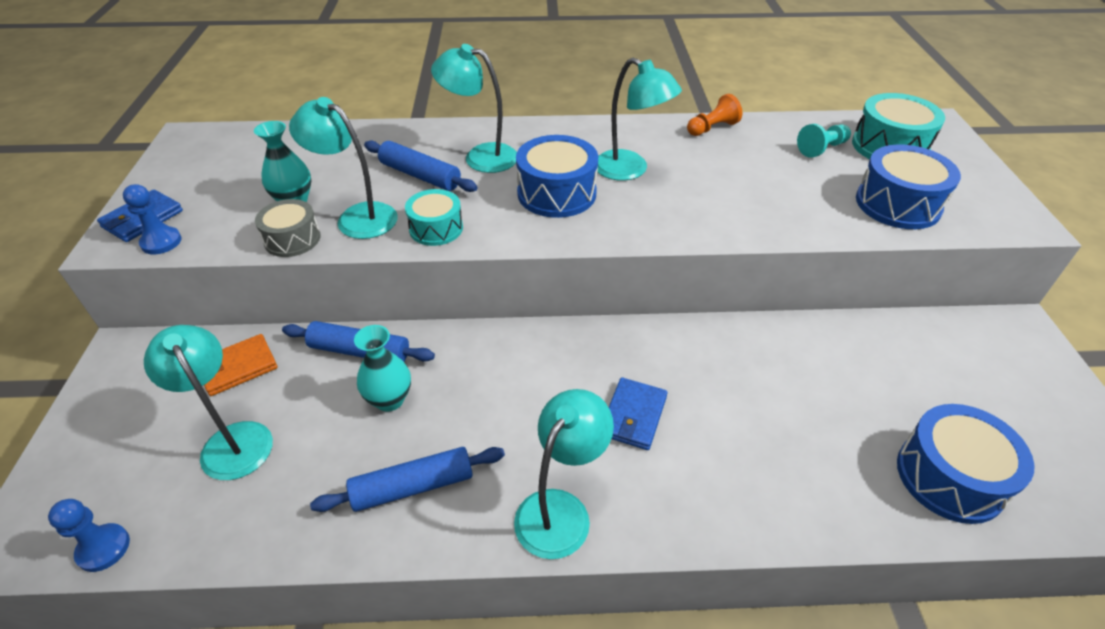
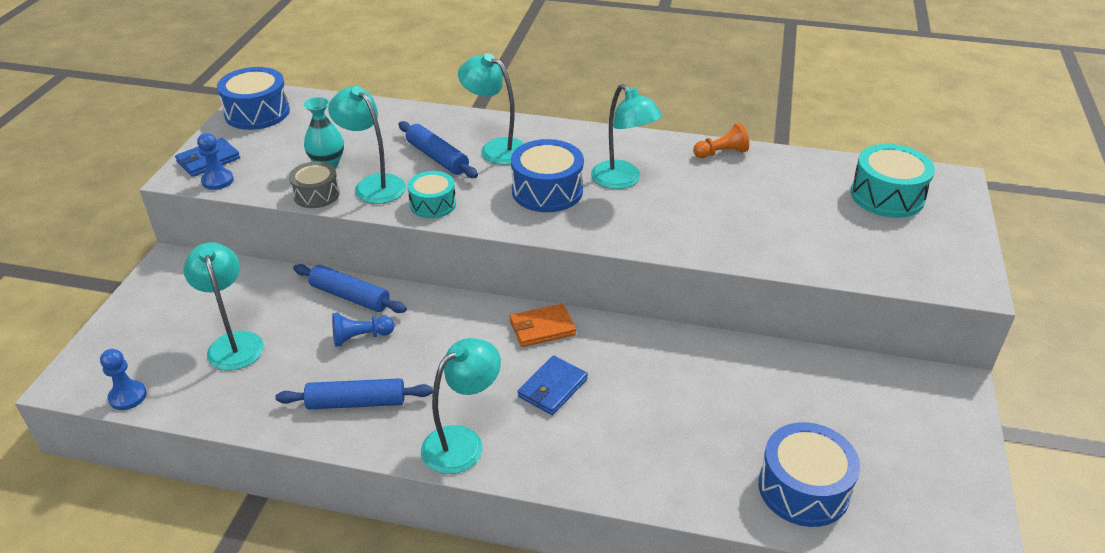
camera: 15 degrees right, 5 degrees down
(238, 367) = (253, 291): orange wallet -> orange wallet (542, 328)
(389, 400) = (360, 337): turquoise vase -> blue pawn
(822, 149) = (817, 188): turquoise pawn -> none
(897, 204) = (857, 250): blue drum -> blue drum (257, 113)

